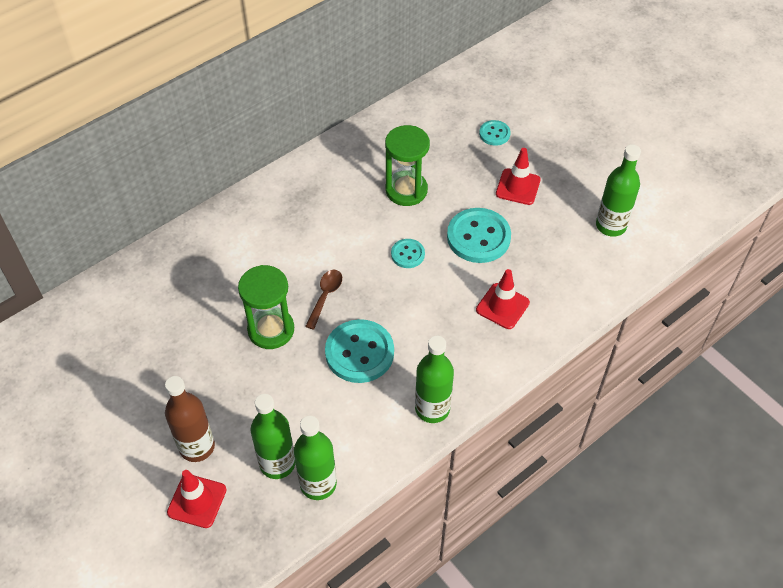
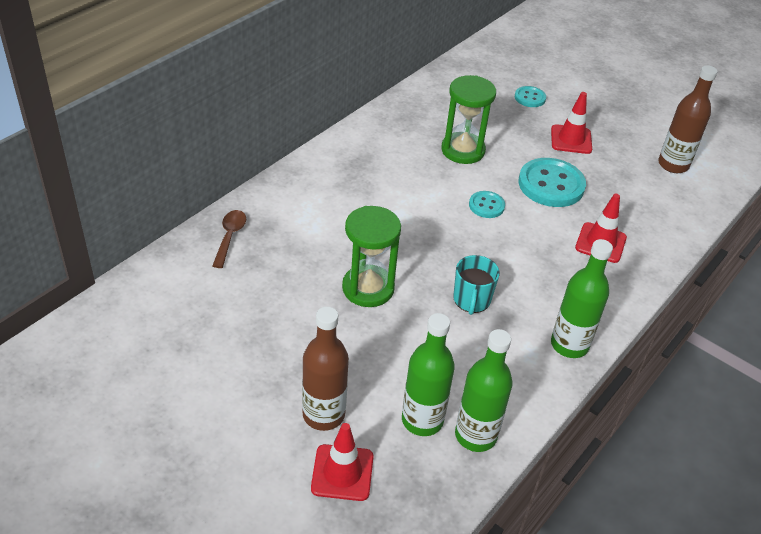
camera: 15 degrees left, 10 degrees down
(325, 296) = (415, 251): brown spoon -> brown spoon (230, 237)
(359, 352) = (471, 300): turquoise button -> turquoise mug
(610, 226) = (673, 165): green bottle -> brown bottle

